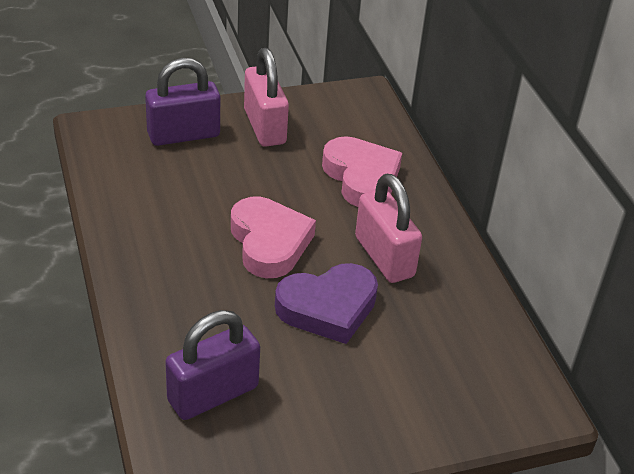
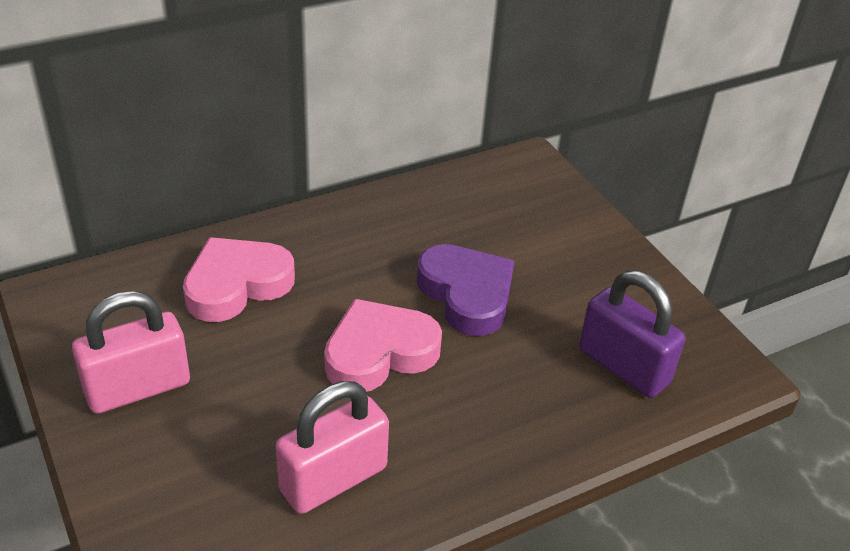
camera: 100 degrees left, 0 degrees up
(183, 135) = (168, 478): purple padlock -> none
(384, 257) = (374, 258): pink padlock -> pink padlock (333, 479)

